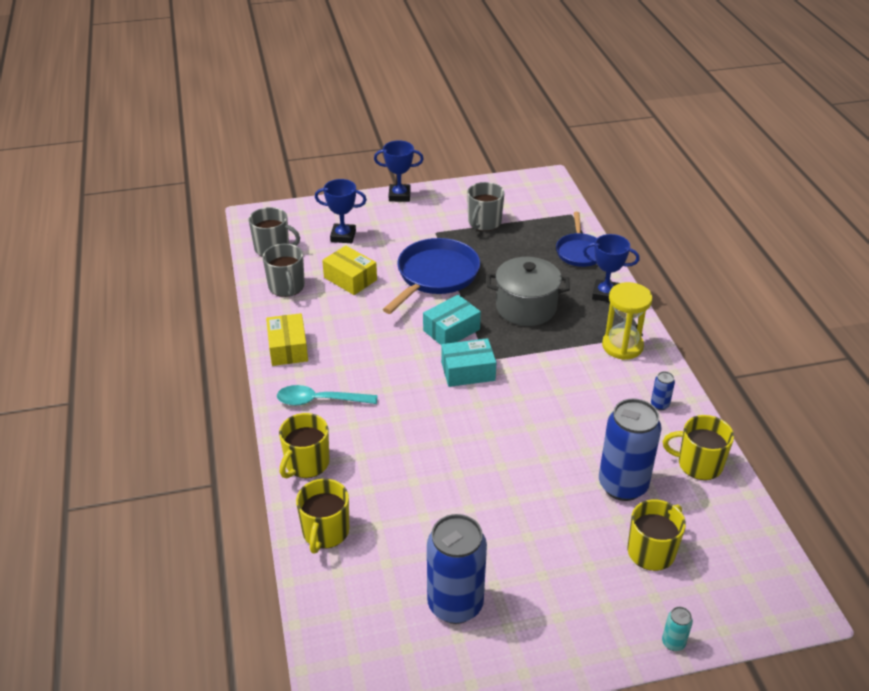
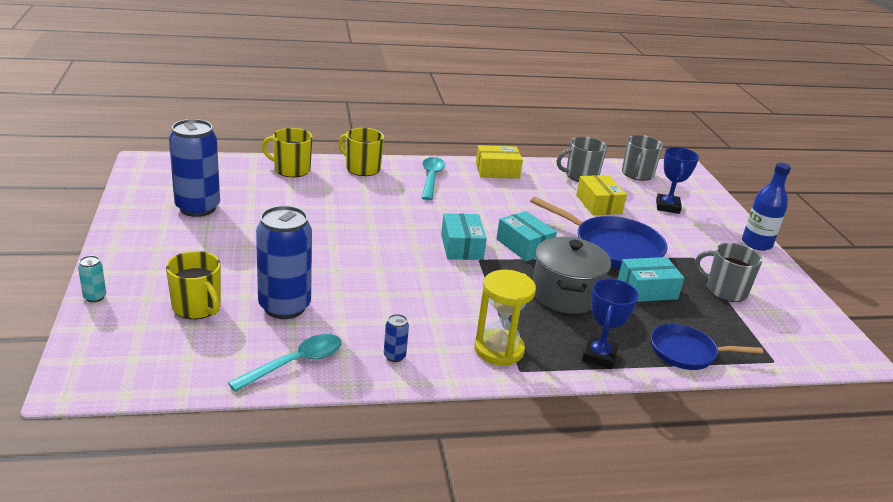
camera: 90 degrees right, 10 degrees down
(350, 279) = (598, 204): yellow box -> yellow box turned 60 degrees counterclockwise
(399, 196) = (756, 243): blue trophy -> blue bottle
(499, 262) = (647, 289): none -> turquoise box
(698, 464) = (295, 363): yellow mug -> turquoise spoon

